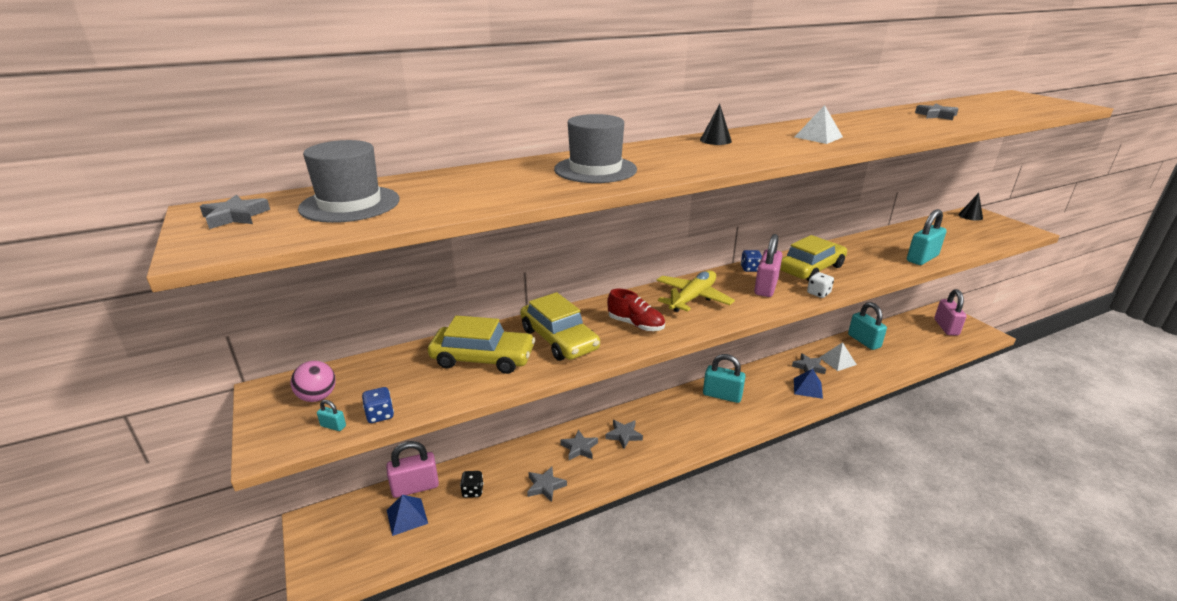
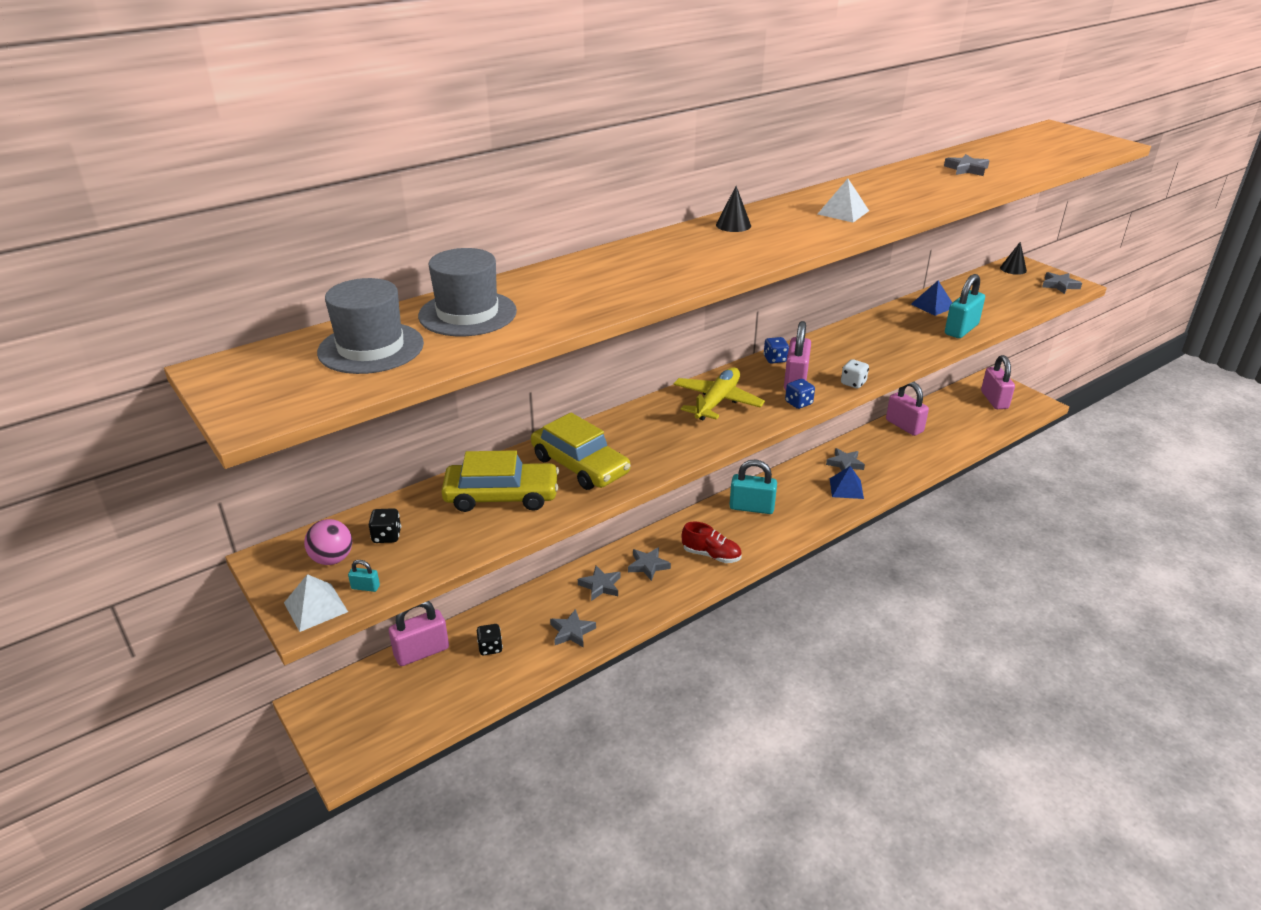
camera: 10 degrees left, 5 degrees up
(235, 216) = (255, 375): grey star -> grey star (1059, 285)
(372, 382) = (387, 536): none -> black dice
(380, 415) = (412, 570): blue dice -> blue dice (798, 403)
(407, 516) = (422, 684): blue pyramid -> blue pyramid (932, 306)
(595, 169) = (615, 279): grey hat -> grey hat (467, 314)
(636, 324) = (661, 440): red shoe -> red shoe (711, 555)
(811, 268) = (842, 353): yellow car -> none
(837, 361) = (876, 453): white pyramid -> white pyramid (316, 607)
(864, 341) = (904, 426): turquoise padlock -> pink padlock

